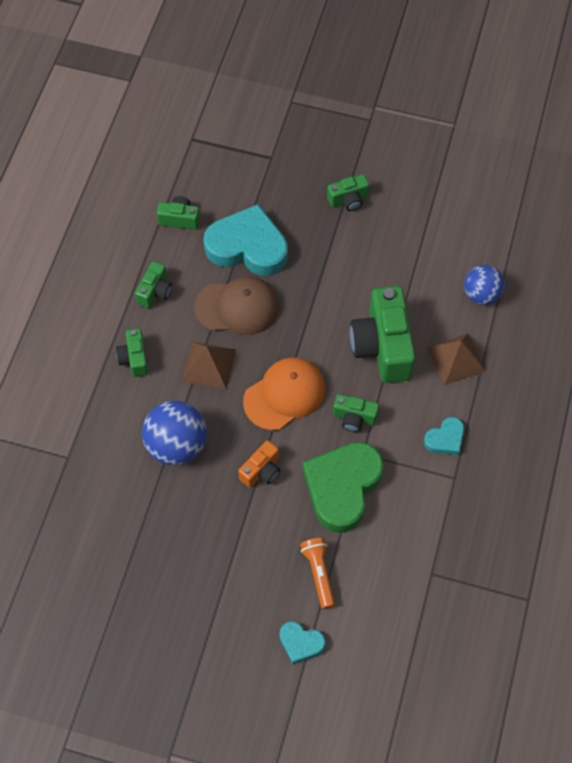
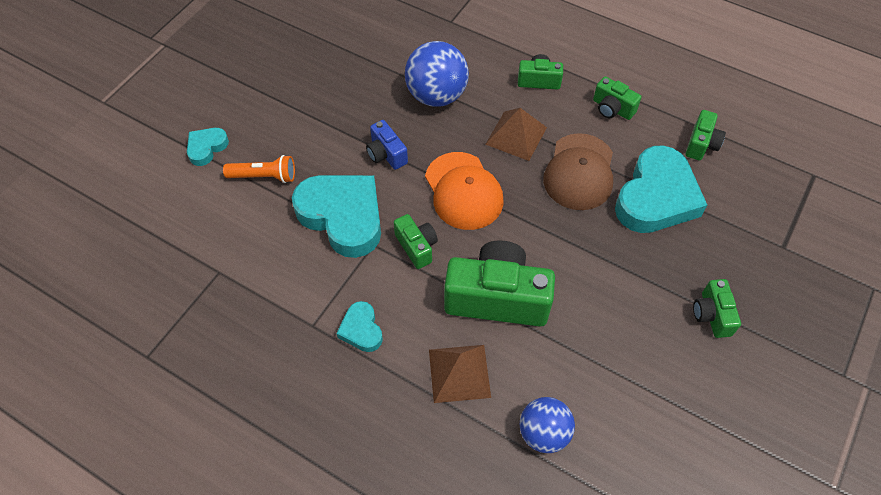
camera: 105 degrees right, 5 degrees down
(261, 471) = (386, 154): orange camera -> blue camera
(342, 487) = (343, 217): green heart -> turquoise heart
(354, 418) = (416, 247): green camera -> green camera turned 120 degrees clockwise

